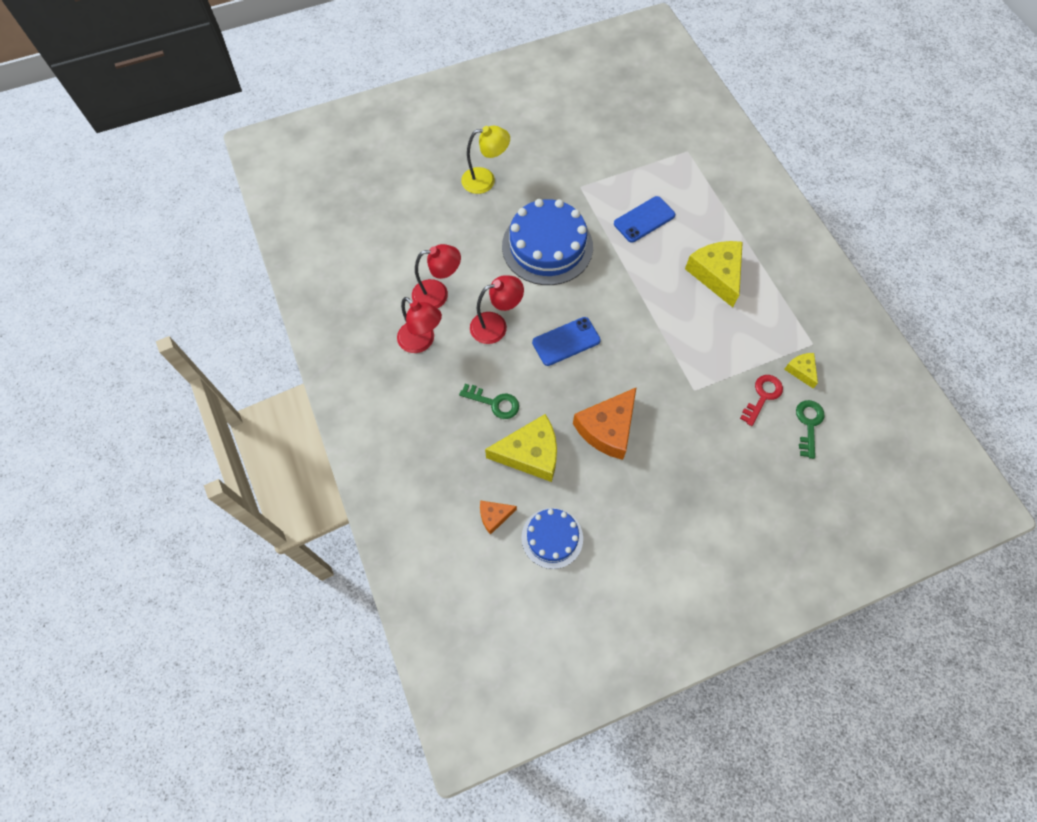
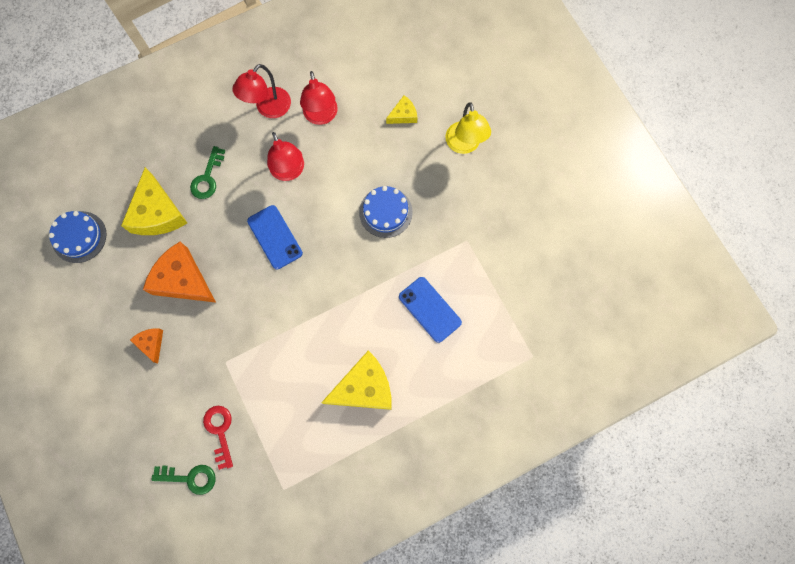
camera: 85 degrees right, 10 degrees up
(494, 516) = (99, 188): orange cheese -> orange cheese (151, 343)
(547, 246) = (385, 212): blue cake -> blue cake, size x0.57
(762, 396) = (220, 431): red key -> red key turned 135 degrees counterclockwise
(801, 370) = (251, 474): yellow cheese -> yellow cheese (403, 115)

